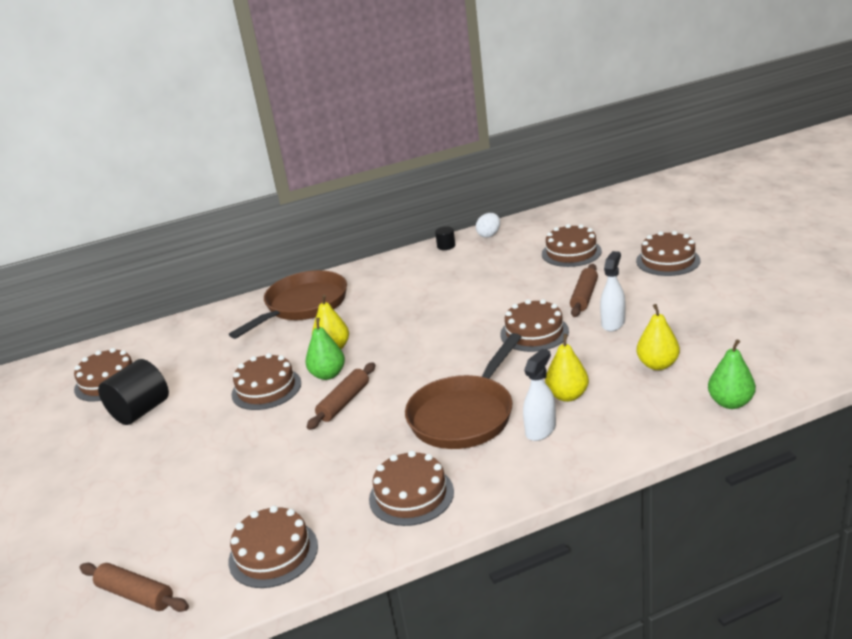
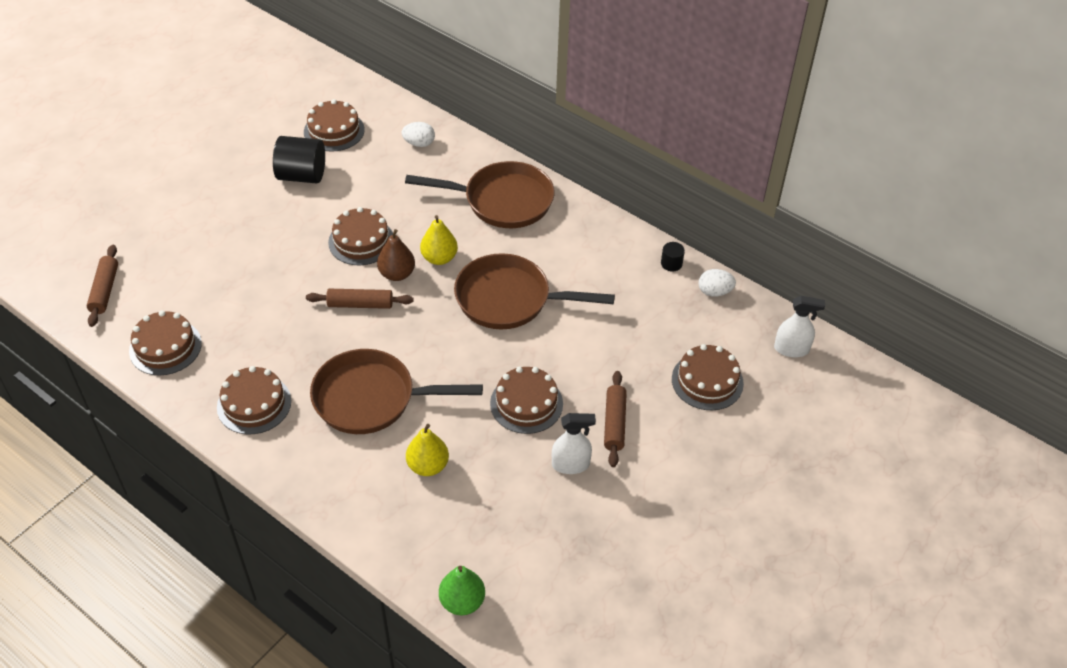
camera: 55 degrees right, 20 degrees up
(186, 336) = (419, 143): none -> white egg
(328, 374) = (397, 274): green pear -> brown pear
(414, 321) = (509, 299): none -> brown pan
(541, 430) = (368, 462): white spray bottle -> white spray bottle (791, 349)
(584, 296) = (614, 423): brown rolling pin -> brown rolling pin turned 75 degrees counterclockwise
(658, 365) = (507, 524): yellow pear -> none
(668, 261) = (728, 478): brown cake -> none

